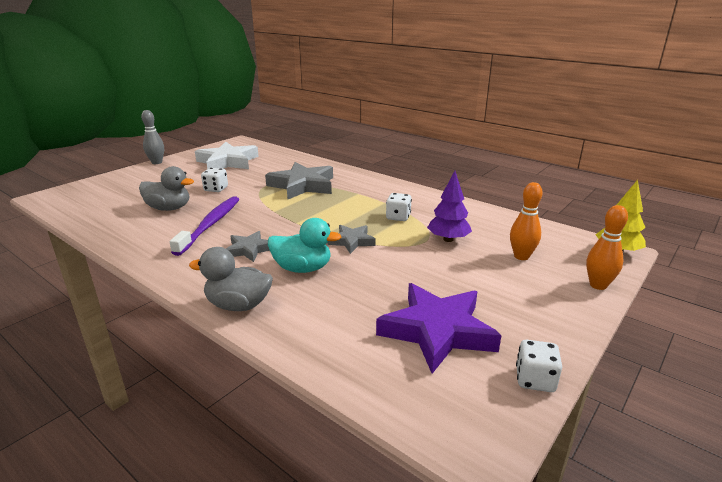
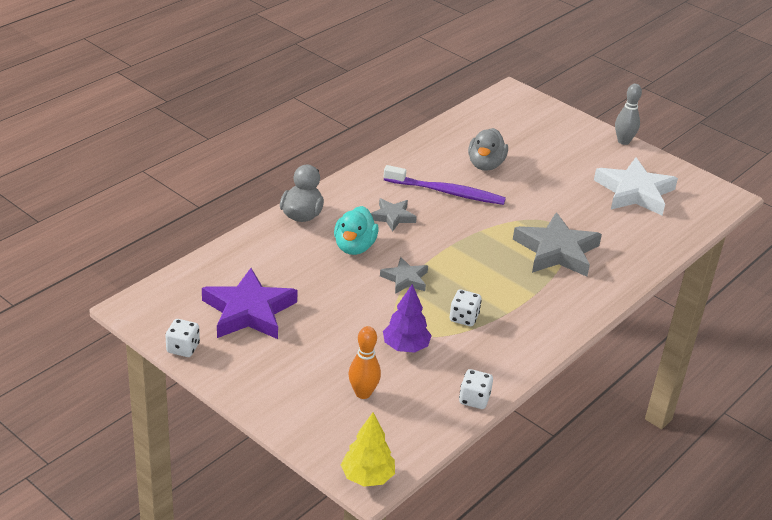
camera: 90 degrees right, 10 degrees up
(216, 189) = (540, 189): white dice -> white dice (474, 399)
(598, 285) = (299, 431): orange bowling pin -> none

